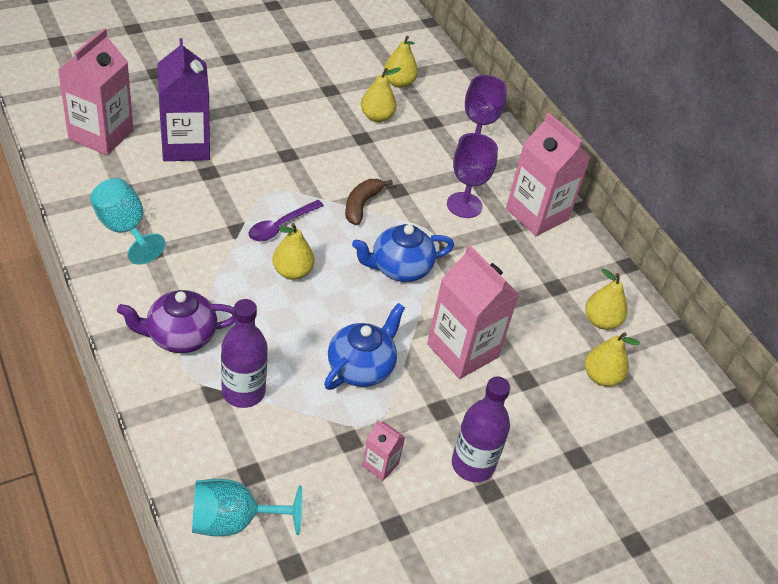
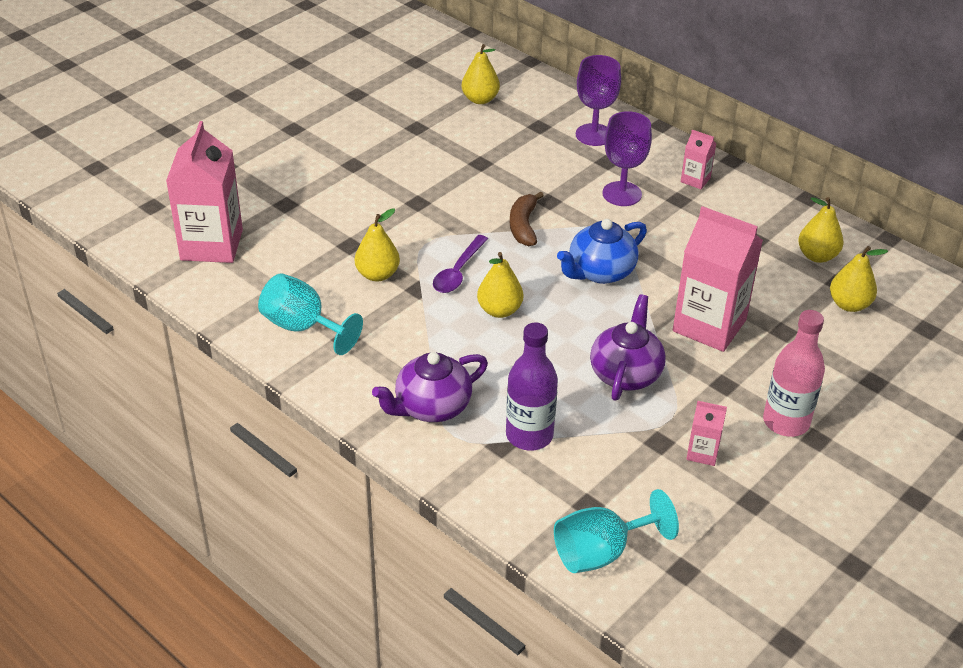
camera: 15 degrees left, 5 degrees down
(185, 146) = (307, 227): purple carton -> none
(361, 367) = (625, 373): blue teapot -> purple teapot
(376, 117) = (481, 138): yellow pear -> yellow pear (377, 274)
(472, 465) = (786, 422): purple bottle -> pink bottle
(537, 214) = (695, 180): pink carton -> pink carton, size x0.46

